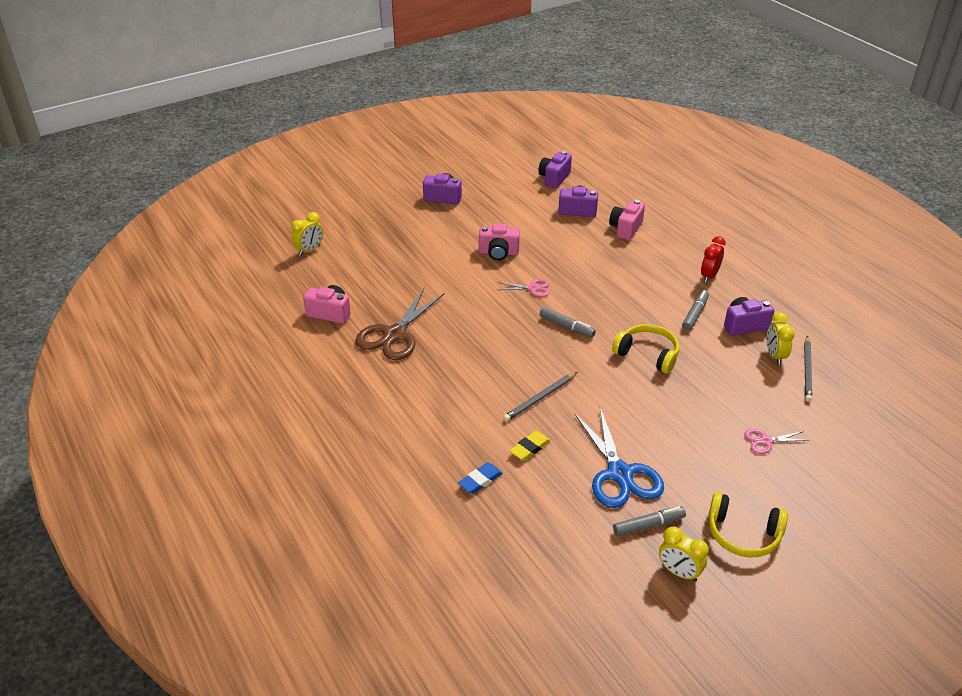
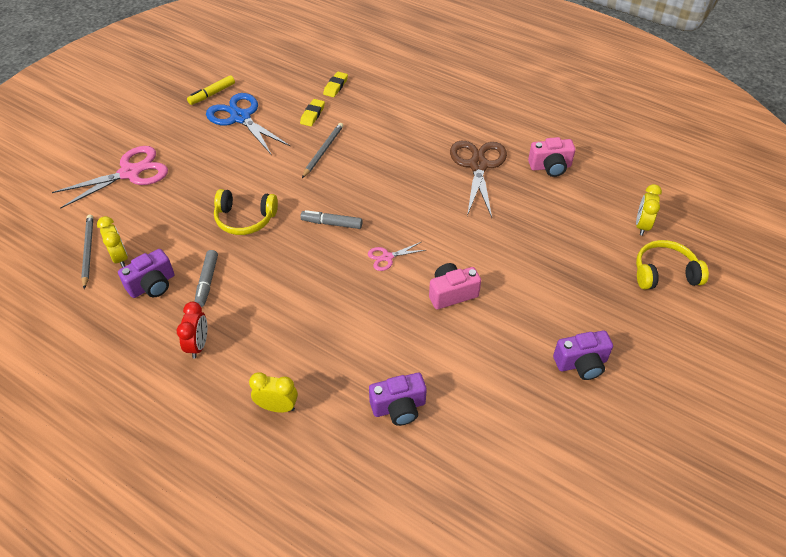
camera: 155 degrees right, 10 degrees up
(480, 480) = (335, 86): blue eraser -> yellow eraser
(554, 178) = (466, 471): purple camera -> none
(625, 228) = (322, 394): pink camera -> none
(648, 525) = (212, 94): grey marker -> yellow marker
(679, 572) = (187, 77): yellow clock -> yellow clock (277, 407)
(743, 534) = (146, 107): yellow headphones -> yellow headphones (664, 273)
(766, 441) = (130, 173): pink scissors -> pink scissors, size x2.07

